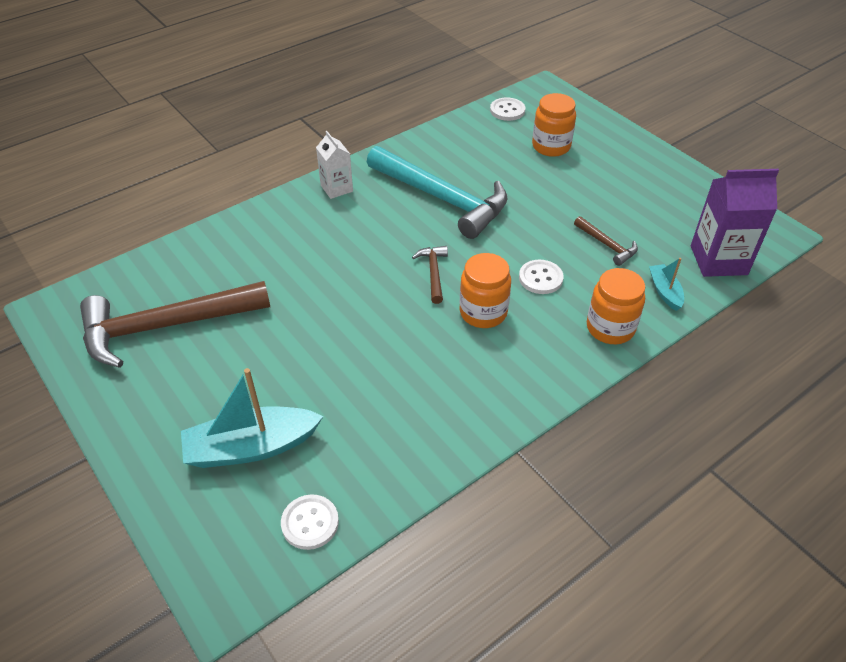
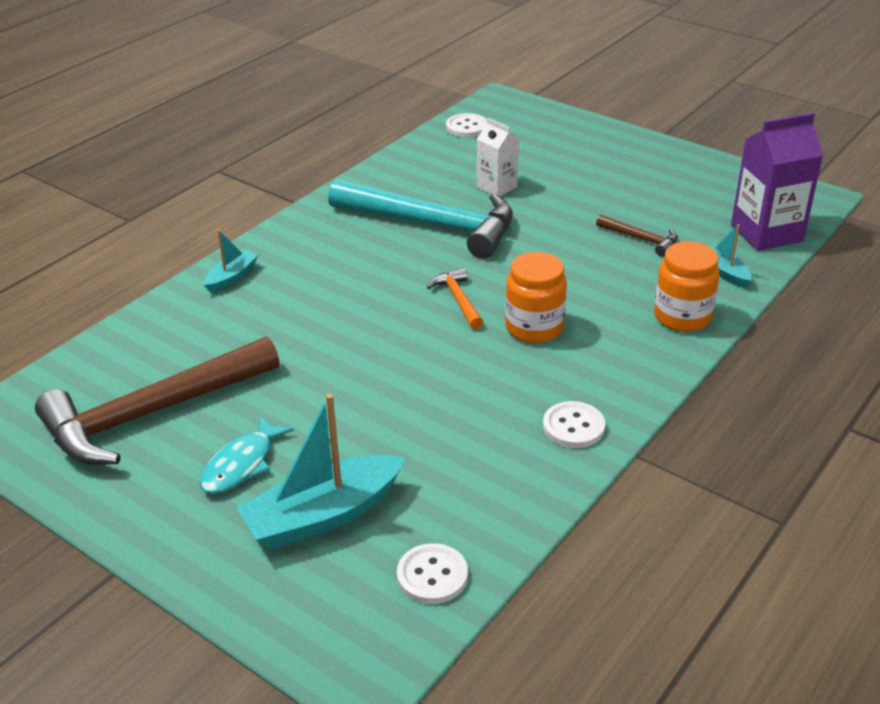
camera: 15 degrees left, 10 degrees down
(211, 387) = (241, 464): none -> turquoise fish
(270, 217) = (231, 277): none -> turquoise boat
(336, 188) = (300, 235): white carton -> white carton (497, 187)
(433, 273) = (458, 300): brown hammer -> orange hammer
(540, 278) = (583, 283): white button -> white button (573, 426)
(551, 146) = (533, 155): orange jar -> none

